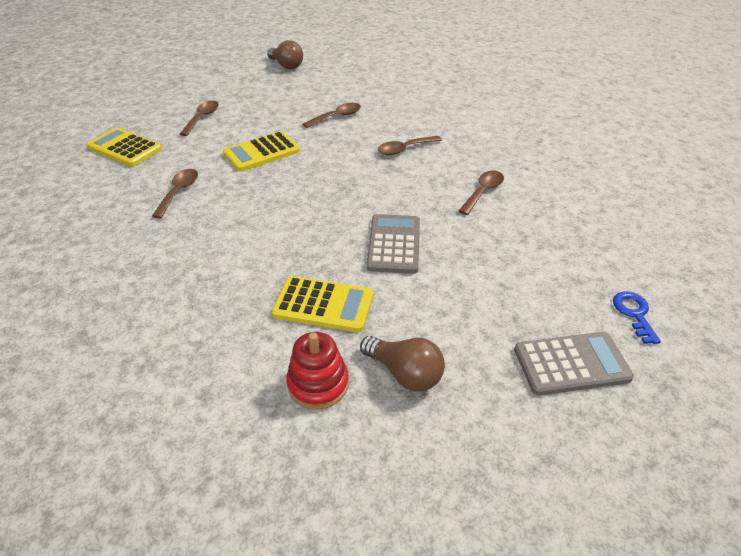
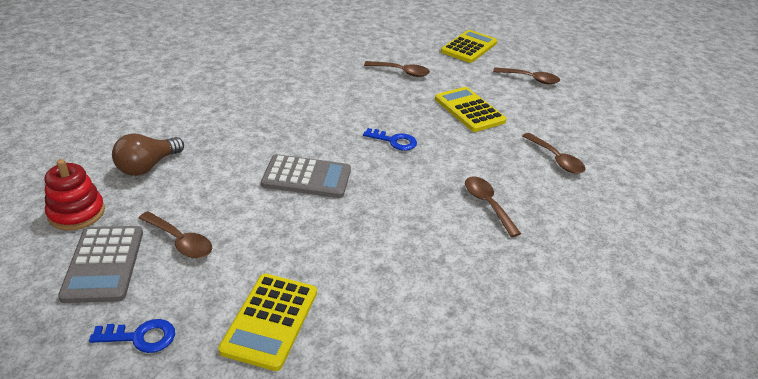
camera: 90 degrees right, 5 degrees down
(286, 66) = (680, 129): brown light bulb -> none
(318, 384) = (160, 128): red stacking toy -> red stacking toy (76, 213)
(322, 194) = (394, 141): none -> blue key
(323, 305) = (238, 134): yellow calculator -> yellow calculator (270, 321)
(483, 192) = (392, 256): brown spoon -> brown spoon (180, 241)

